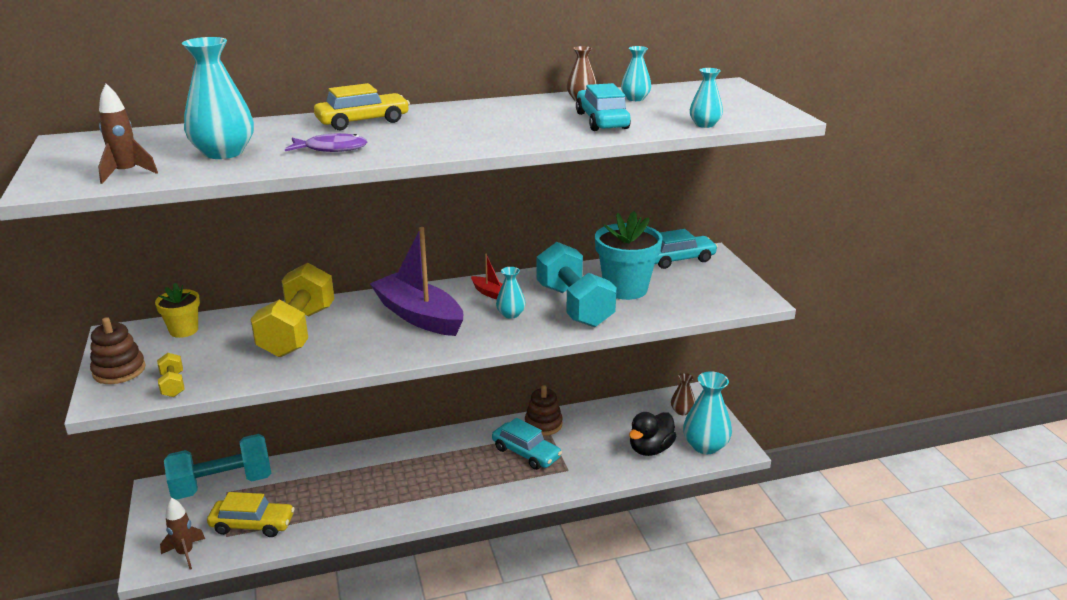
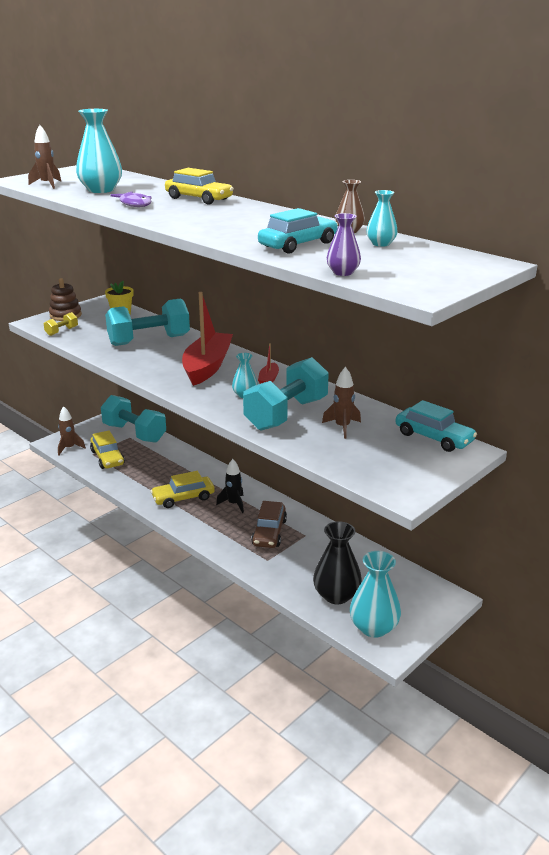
camera: 60 degrees right, 0 degrees up
(298, 332) = (149, 340): yellow dumbbell -> turquoise dumbbell
(408, 490) = (183, 498): none -> yellow car
(419, 316) = (207, 367): purple boat -> red boat
(455, 458) = (234, 504): none -> black rocket
(526, 453) = (269, 532): turquoise car -> brown car
(543, 424) = (313, 528): brown stacking toy -> none
(625, 289) = (342, 427): turquoise flower pot -> brown rocket
(650, 449) = (336, 595): black duck -> black vase
(682, 411) = (412, 597): brown vase -> none
(704, 124) = (343, 272): turquoise vase -> purple vase

